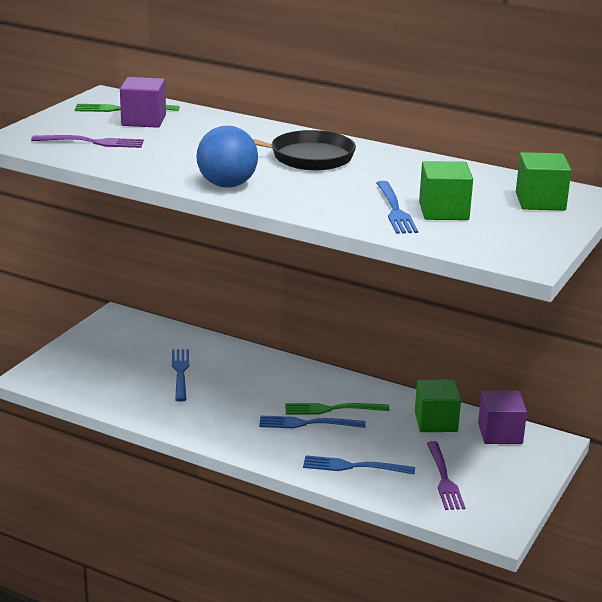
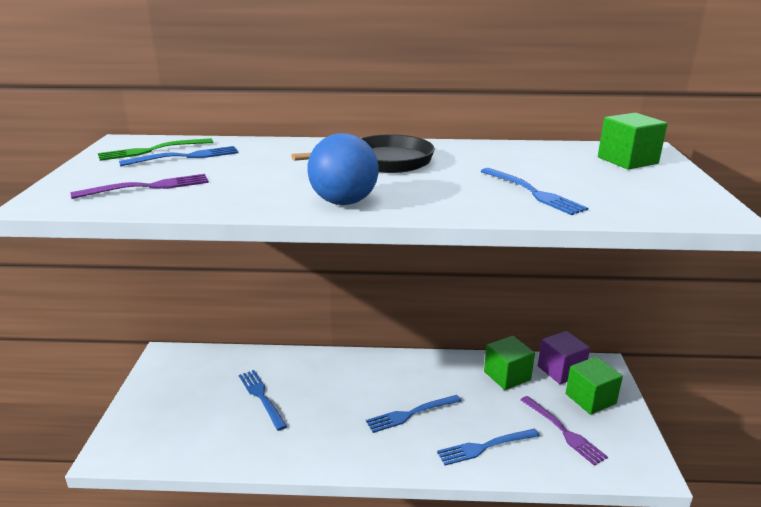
camera: 25 degrees left, 0 degrees up
(143, 120) = (185, 157): purple cube -> blue fork
(332, 409) = (419, 391): green fork -> none
(443, 211) = (573, 184): green cube -> green cube (590, 399)

